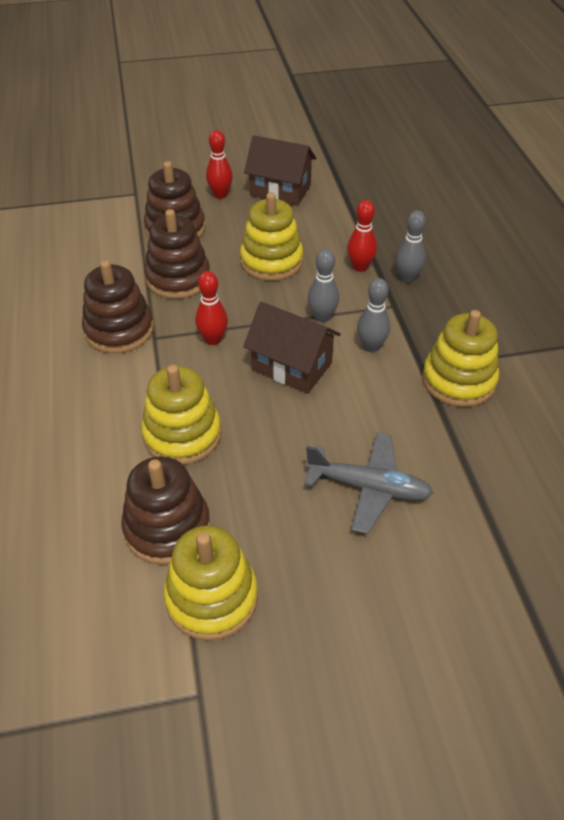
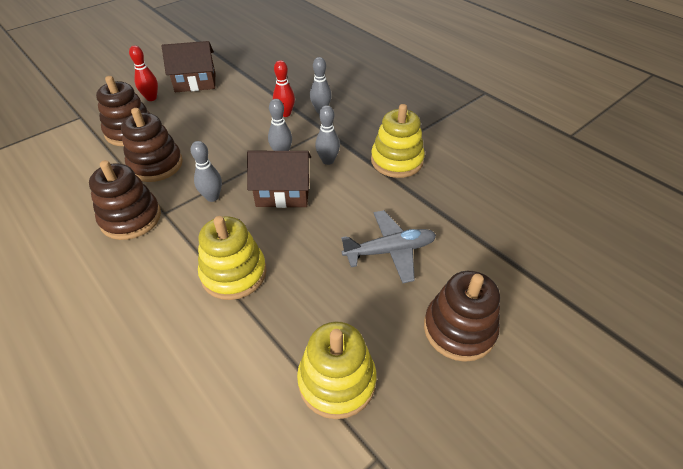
camera: 30 degrees left, 0 degrees up
(167, 527) = (268, 346): brown stacking toy -> brown stacking toy (459, 329)
(213, 339) = (212, 197): red bowling pin -> grey bowling pin
(271, 261) = (220, 130): yellow stacking toy -> none

